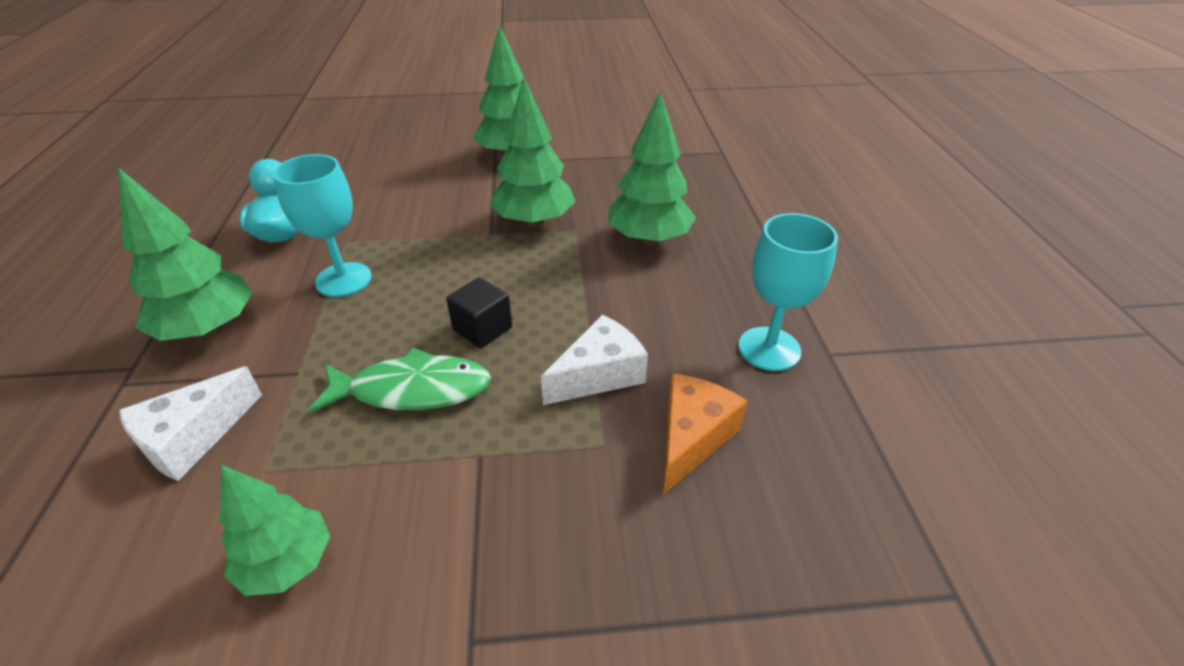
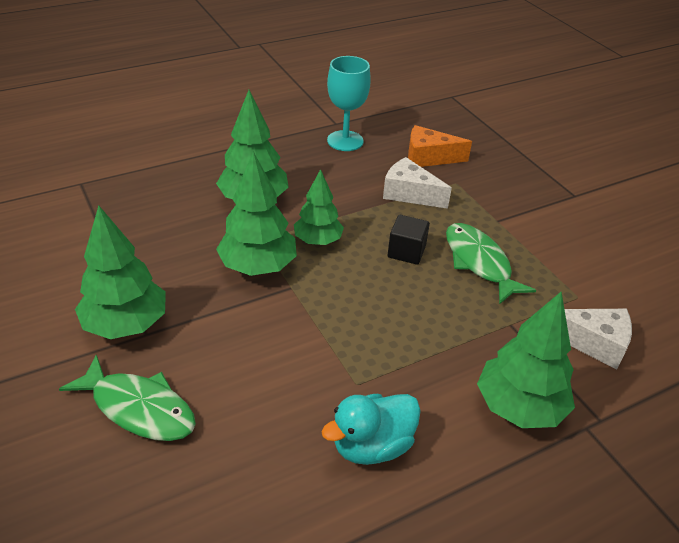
camera: 115 degrees left, 0 degrees up
(287, 563) = (604, 260): green tree -> green tree (318, 241)
(343, 280) = (407, 353): turquoise goblet -> none
(426, 152) = (139, 408): none -> green fish

